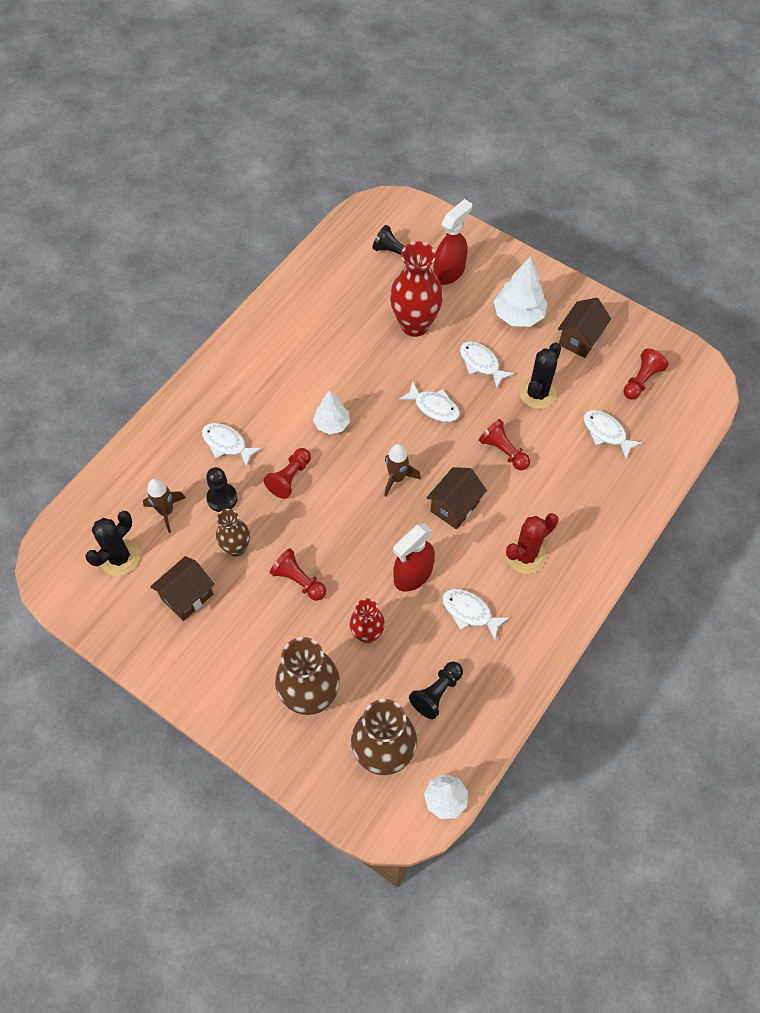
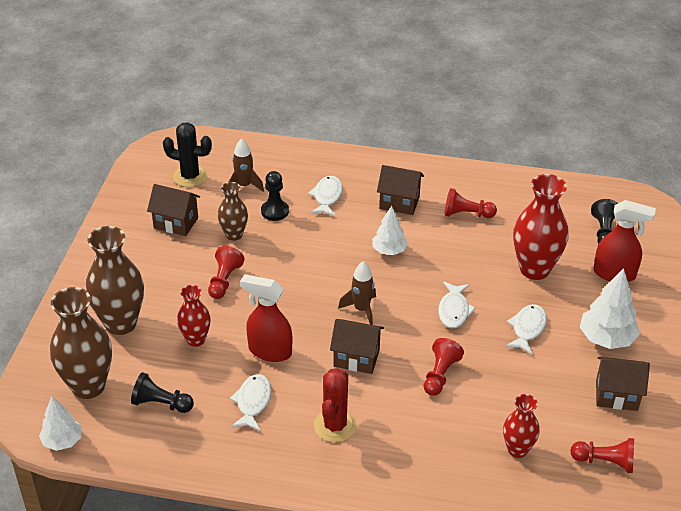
camera: 65 degrees right, 20 degrees down
(271, 387) = (399, 203): none -> brown house
(290, 478) = (318, 243): red pawn -> red pawn (466, 214)
(525, 556) = (335, 426): red cactus -> red cactus turned 75 degrees clockwise
(538, 394) = (524, 381): black cactus -> none
(606, 433) = (517, 450): white fish -> red vase

